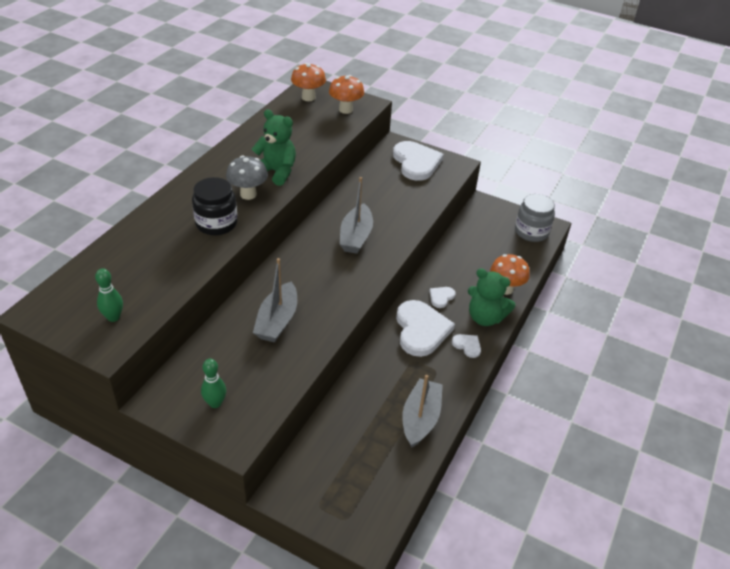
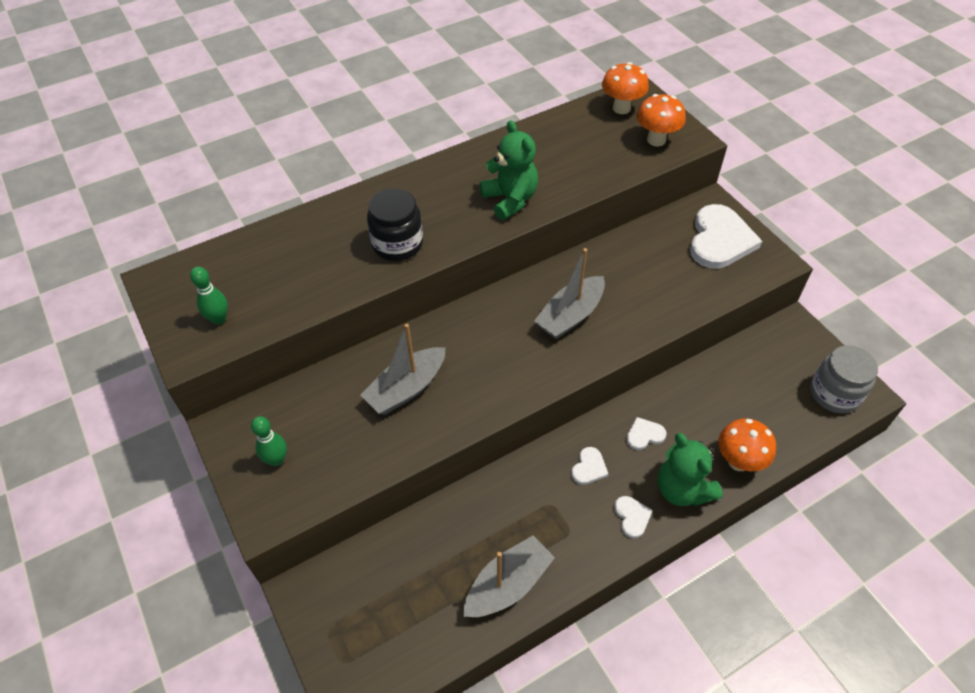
camera: 35 degrees right, 10 degrees up
(248, 194) = (458, 218): grey mushroom -> none
(421, 330) = (589, 468): white heart -> white heart, size x0.46

